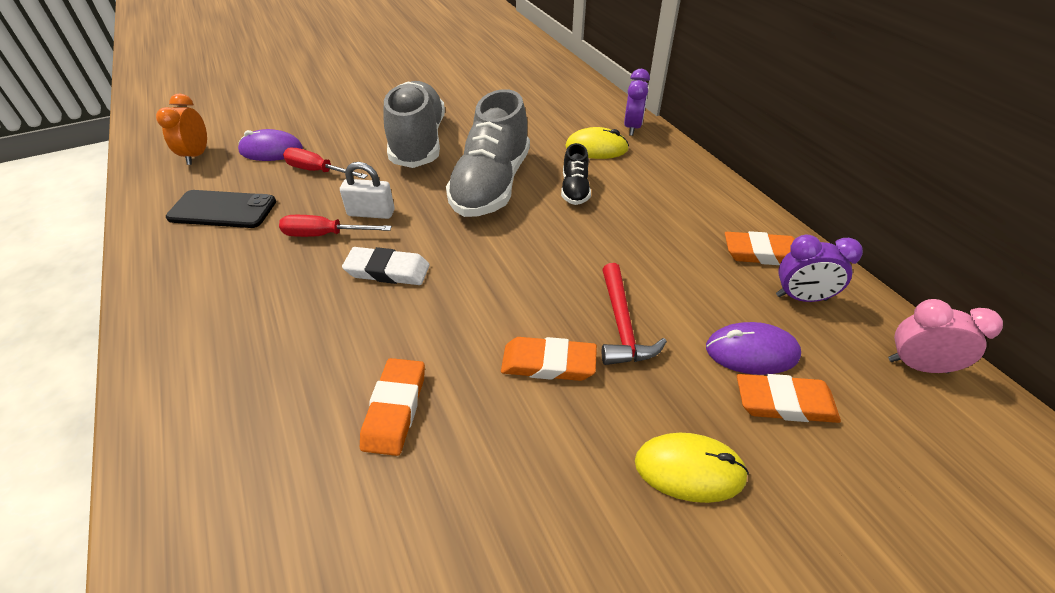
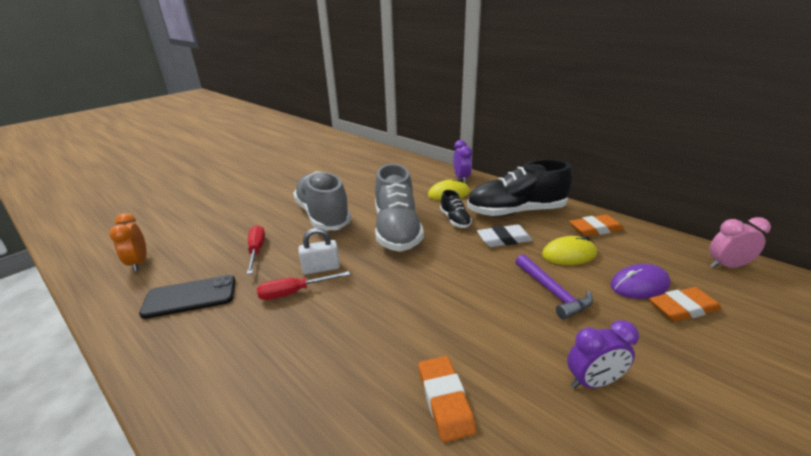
camera: 20 degrees left, 15 degrees down
(271, 150) = (206, 245): purple mouse -> none
(318, 171) = (256, 250): red screwdriver -> red screwdriver turned 75 degrees clockwise
(387, 271) = (363, 304): white eraser -> white eraser (504, 239)
(548, 363) = (527, 330): orange eraser -> none
(622, 325) = (552, 292): red hammer -> purple hammer
(668, 198) = (516, 212): none -> black shoe
(689, 469) = (669, 367): yellow mouse -> yellow mouse (569, 254)
(801, 297) = (637, 247): purple clock -> purple clock (593, 382)

